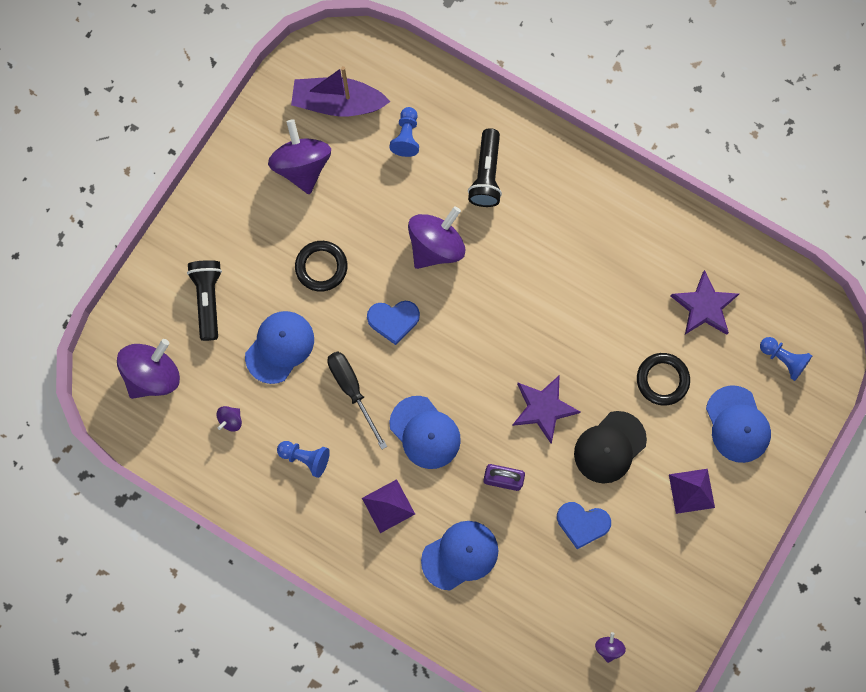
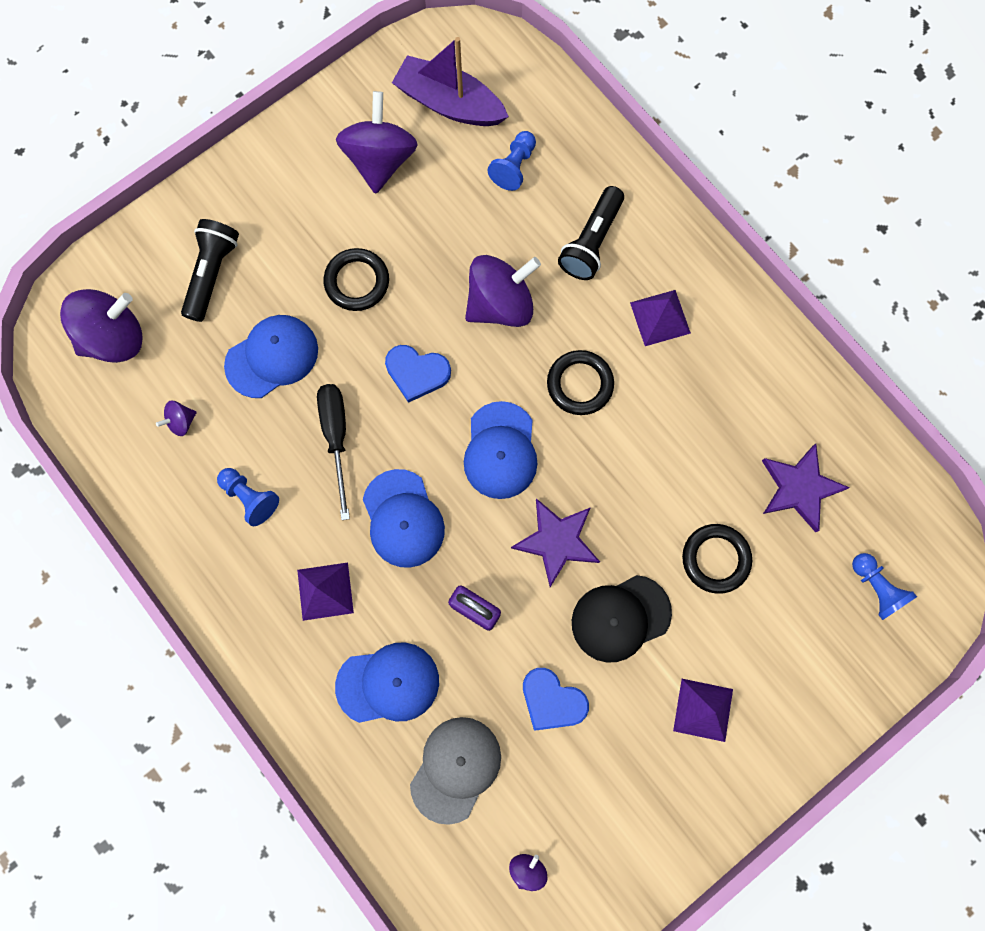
camera: 20 degrees right, 0 degrees up
(517, 286) = (580, 384): none -> black ring
(531, 597) = (455, 769): none -> grey cap
(558, 215) = (660, 318): none -> purple pyramid
(737, 424) = (790, 648): blue cap -> blue cap (500, 450)

